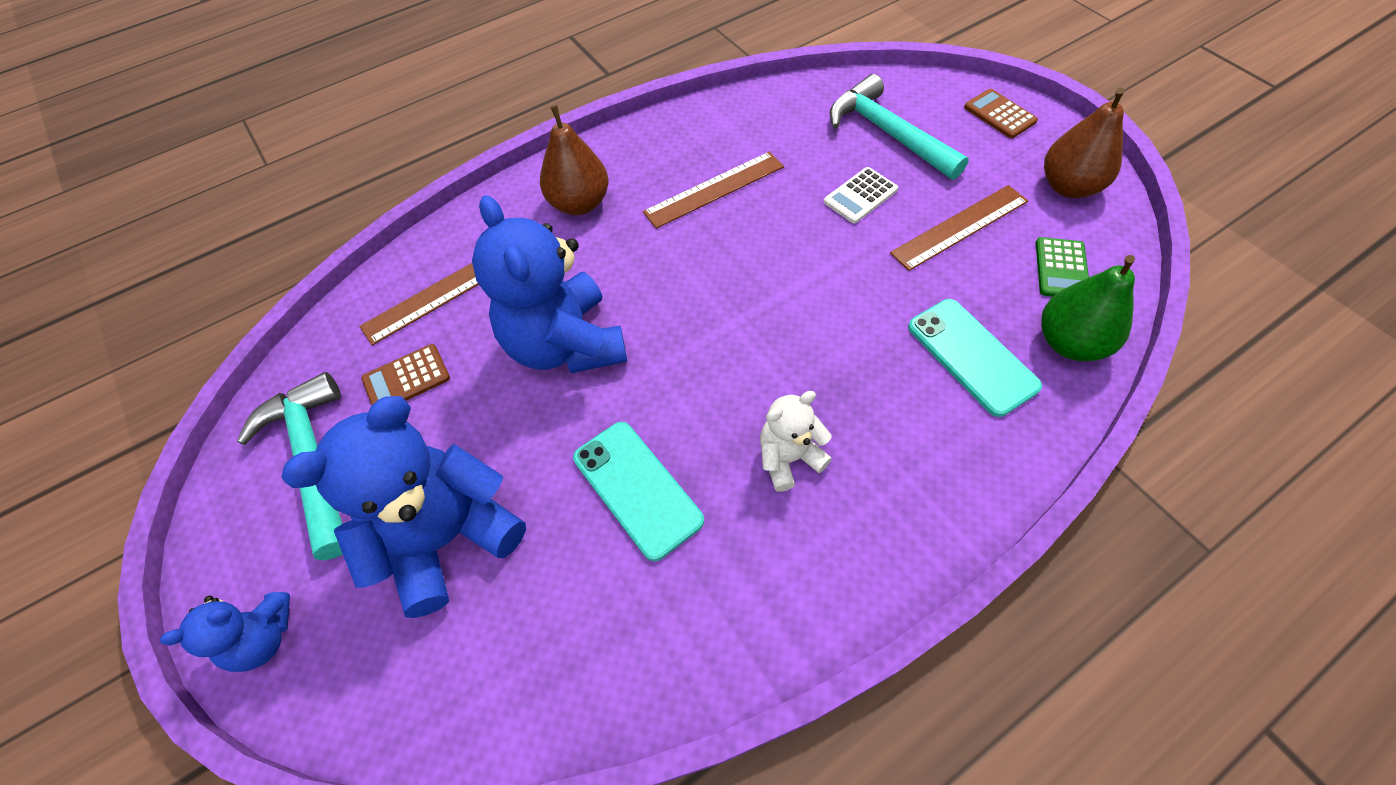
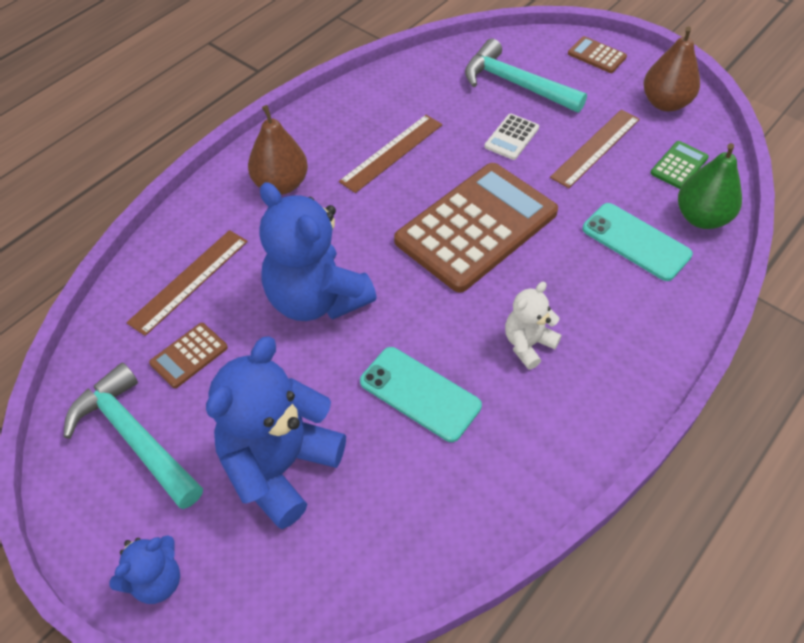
camera: 20 degrees left, 5 degrees down
(779, 296) = (476, 227): none -> brown calculator
(1061, 269) = (679, 165): green calculator -> green calculator turned 135 degrees counterclockwise

